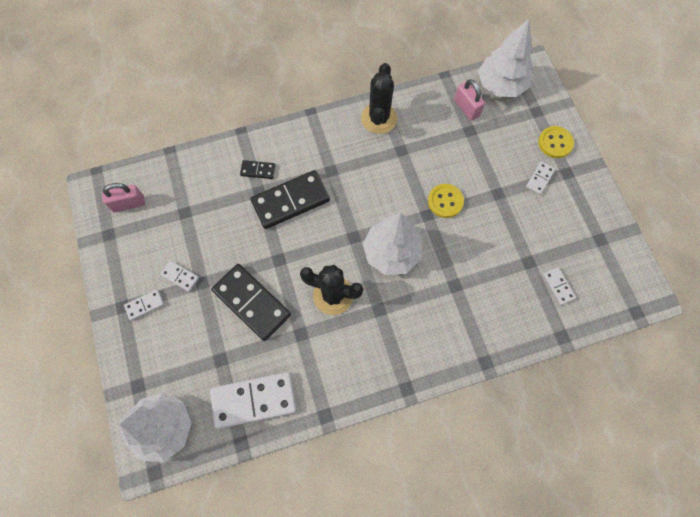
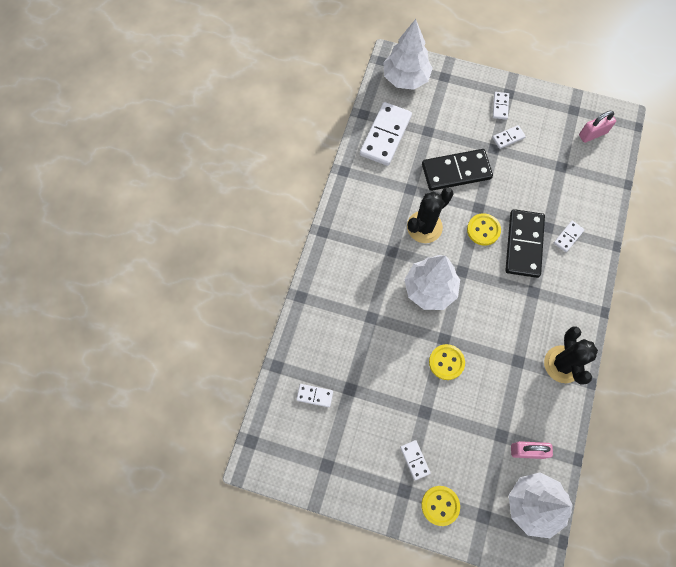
camera: 125 degrees right, 0 degrees up
(128, 204) = (592, 134): pink padlock -> pink padlock turned 45 degrees clockwise
(258, 170) = (568, 237): black domino -> white domino
(299, 242) = (483, 230): none -> yellow button
(379, 118) = (562, 364): black cactus -> black cactus turned 45 degrees clockwise

